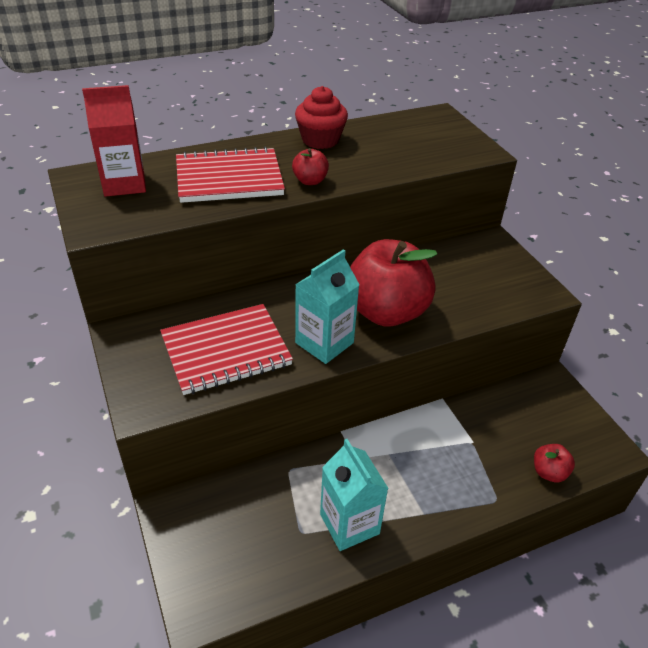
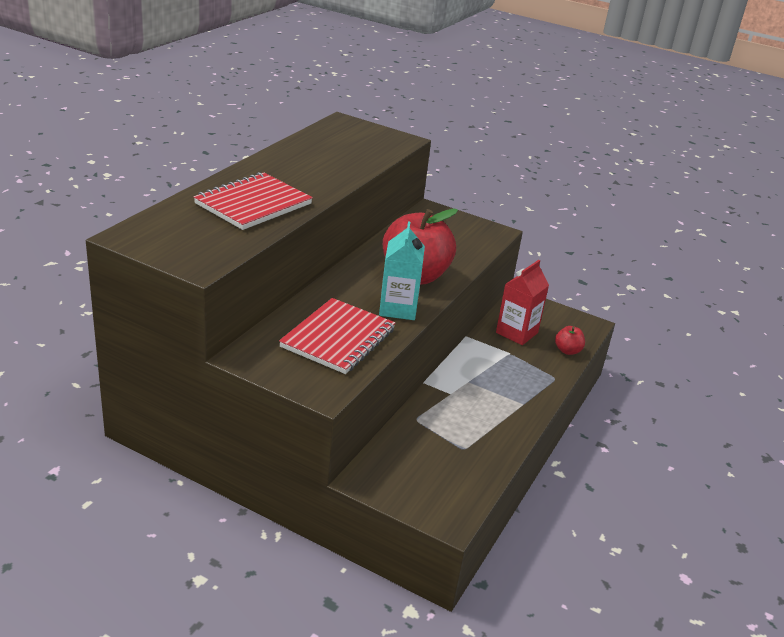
camera: 40 degrees left, 10 degrees down
(124, 184) = (175, 230): red carton -> red carton (516, 333)
(310, 181) = (315, 189): red apple -> none
(320, 140) = (282, 159): red cupcake -> none
(349, 524) = (487, 430): turquoise carton -> none

